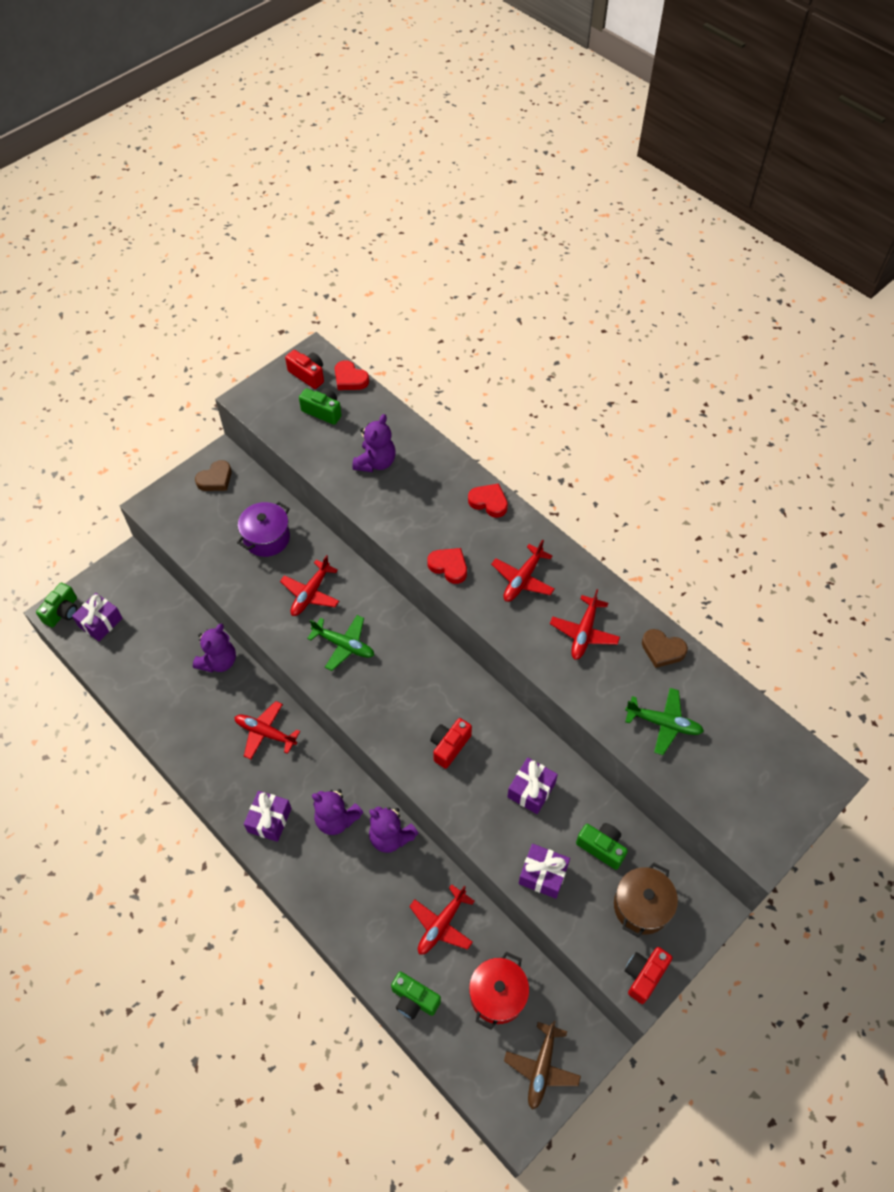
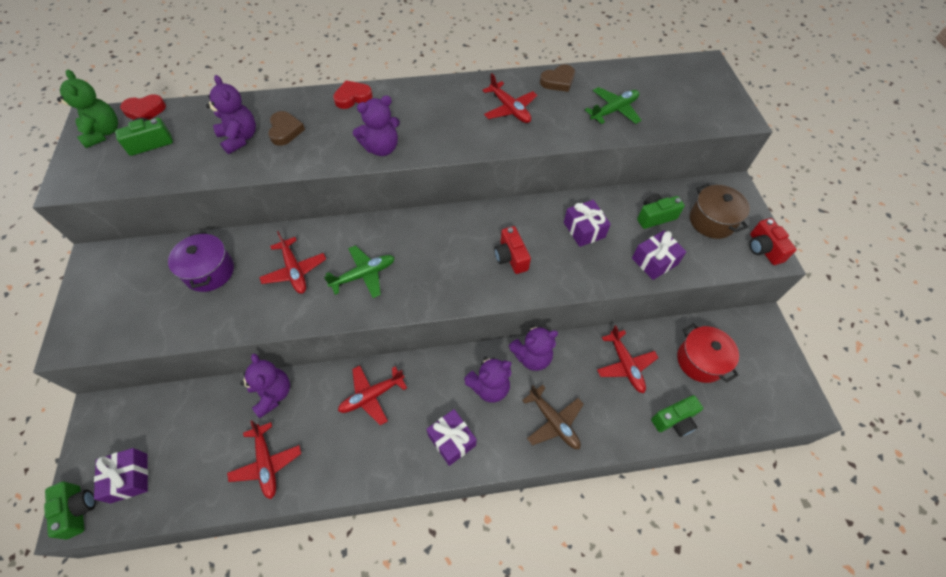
camera: 55 degrees left, 0 degrees up
(215, 479) = (108, 276): brown heart -> brown heart (285, 131)
(308, 375) = (103, 133): red camera -> green teddy bear
(449, 566) = (381, 148): red heart -> purple teddy bear
(522, 579) = (435, 115): red plane -> red plane (267, 463)
(541, 1068) = (769, 366): brown plane -> brown plane (553, 422)

